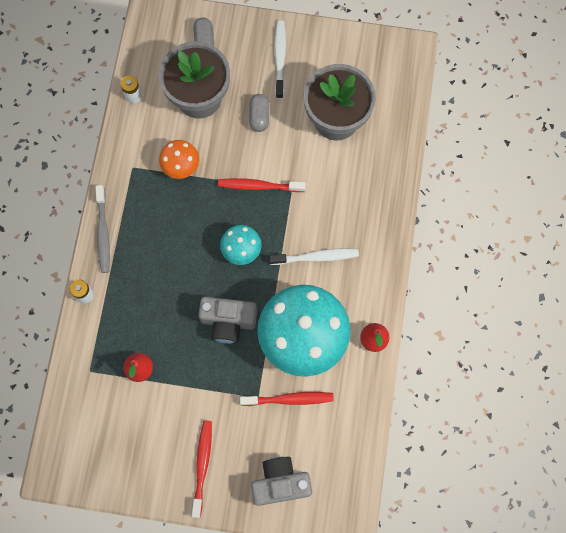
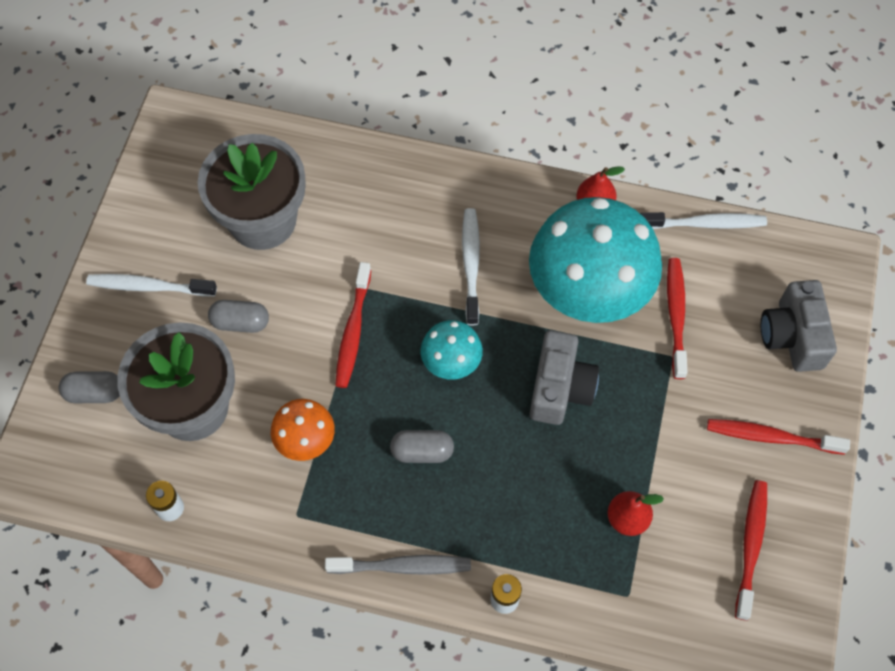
camera: 85 degrees left, 10 degrees down
(125, 450) = (751, 546): none -> red toothbrush
(178, 237) = (422, 451): none -> grey capsule
(366, 420) = (705, 224): none -> white toothbrush

